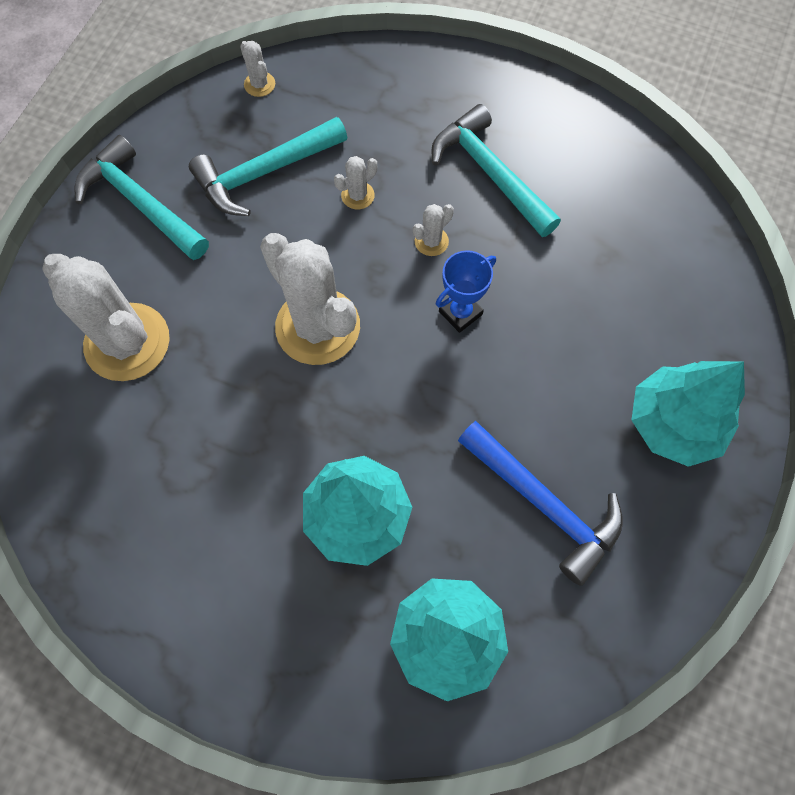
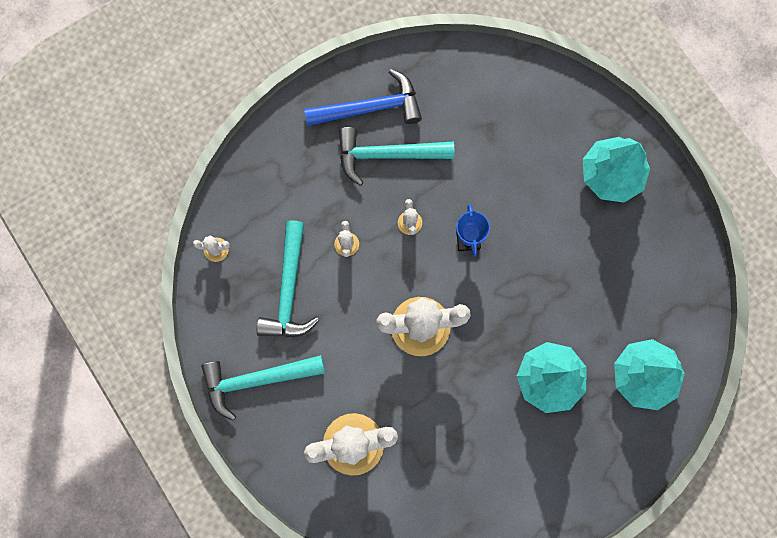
camera: 55 degrees left, 10 degrees up
(543, 504) = (608, 276): blue hammer -> blue hammer (370, 108)

